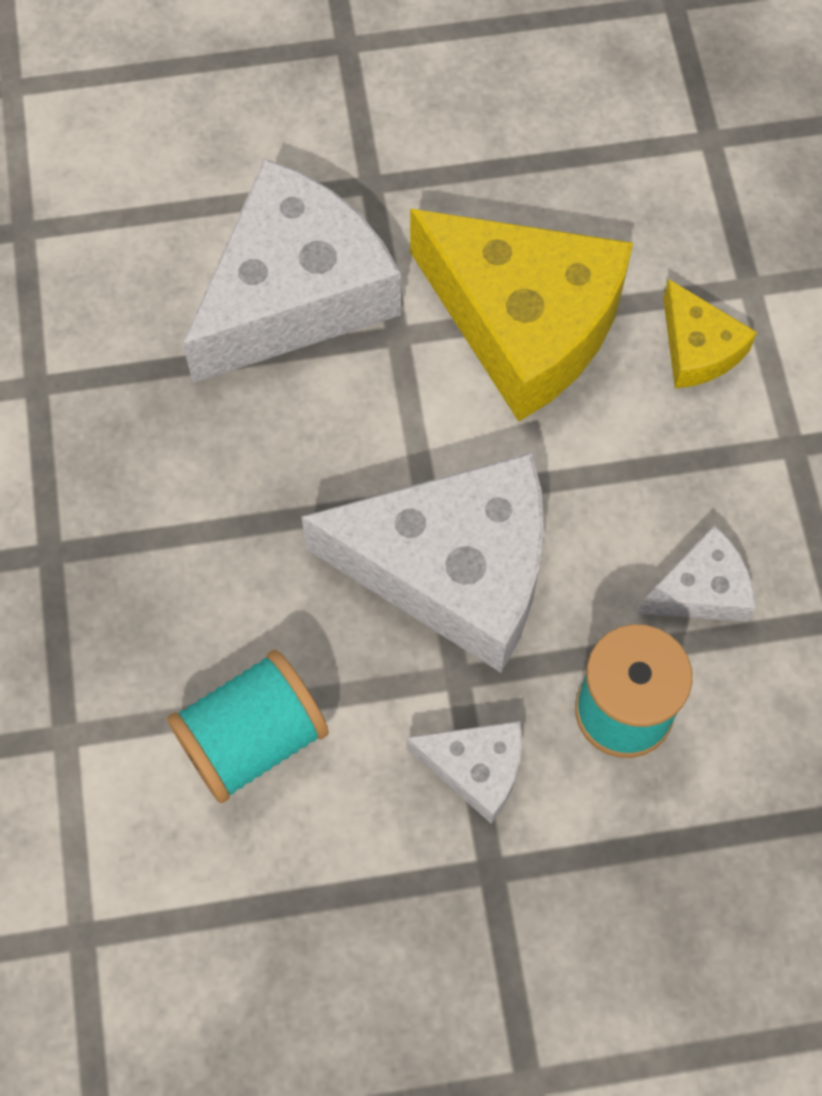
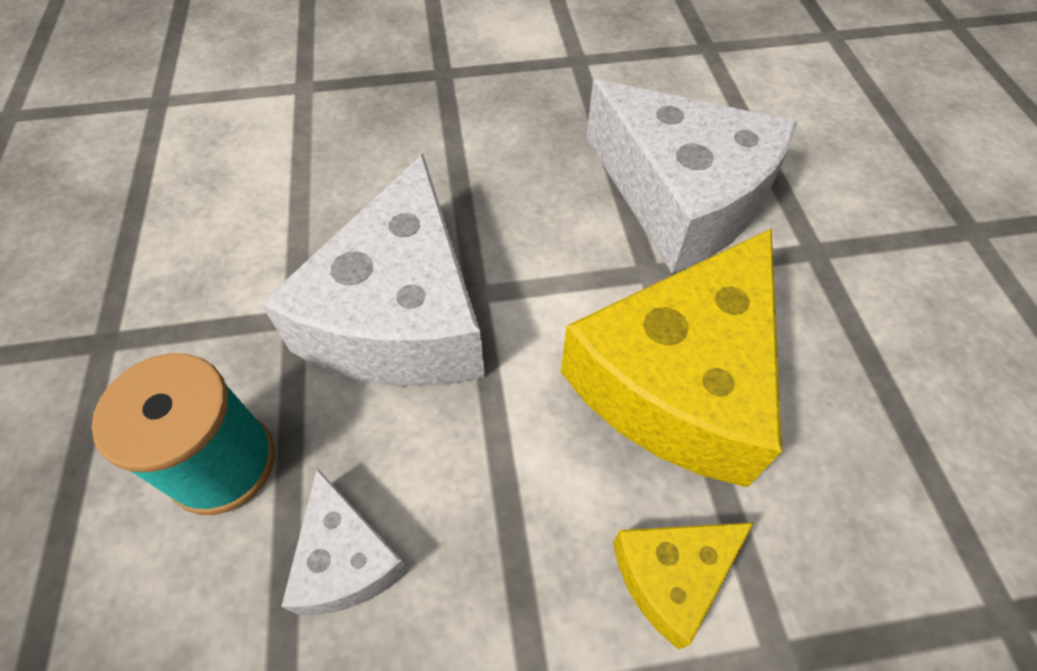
camera: 90 degrees right, 10 degrees down
(252, 739) = (273, 181): turquoise spool -> none
(476, 769) = (202, 330): white cheese -> none

